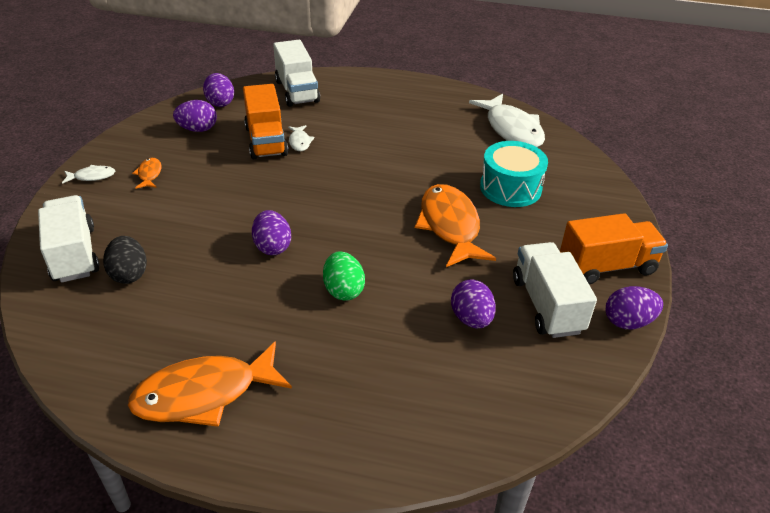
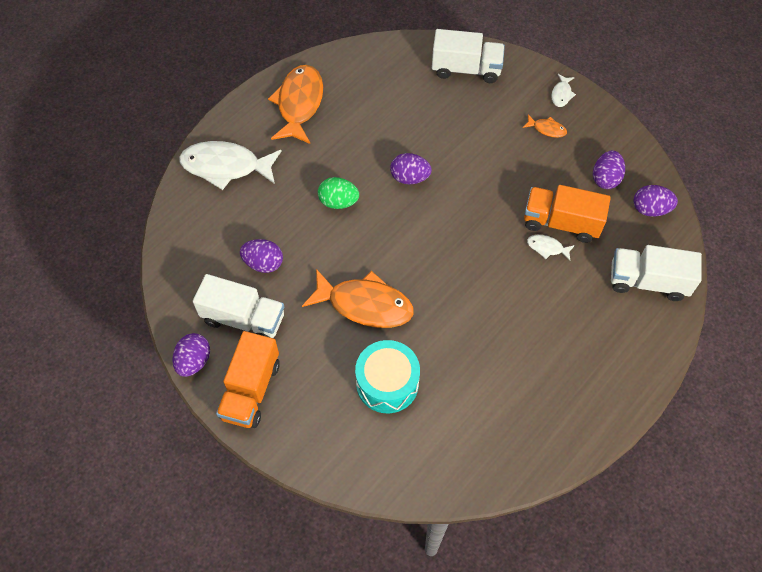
camera: 120 degrees right, 20 degrees up
(129, 274) = (428, 93): black egg -> none
(511, 129) = (480, 449): white fish -> white fish (226, 166)

